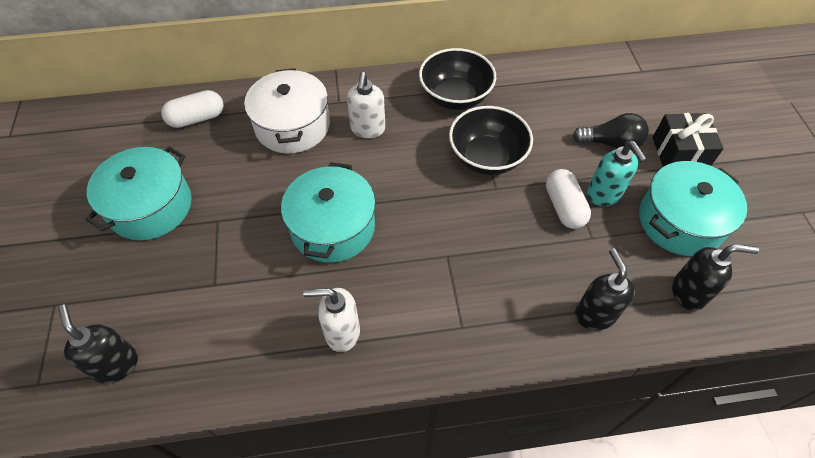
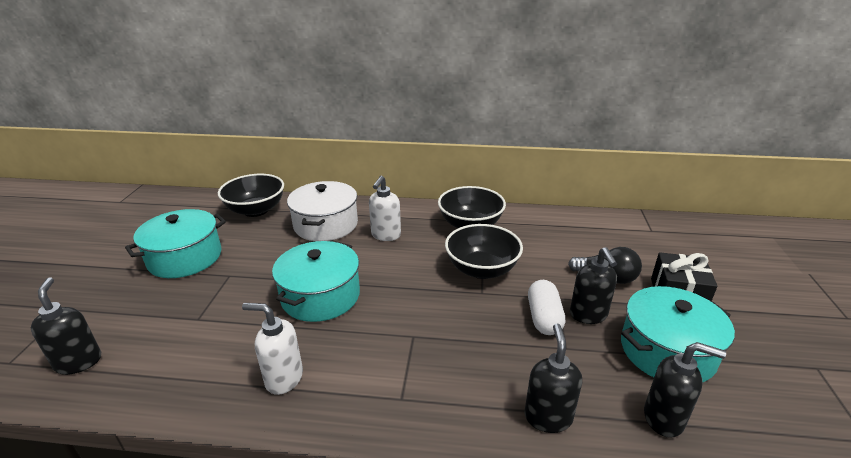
camera: 15 degrees right, 25 degrees down
(197, 118) = (256, 210): white capsule -> black bowl
(604, 195) = (588, 315): turquoise soap dispenser -> black soap dispenser

